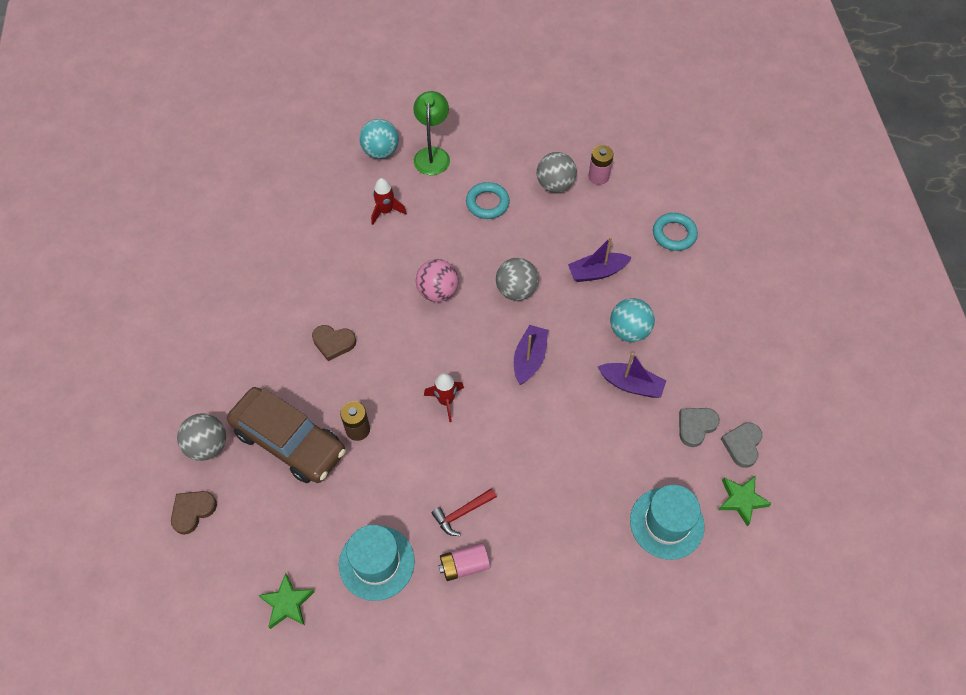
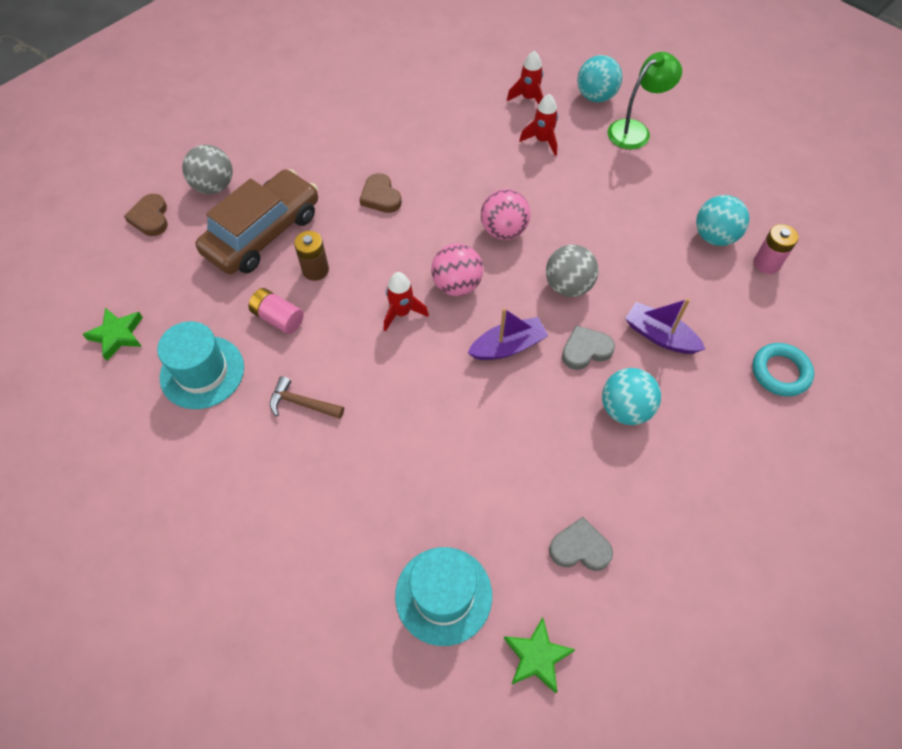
camera: 50 degrees right, 0 degrees up
(192, 511) = (150, 217): brown heart -> brown heart turned 105 degrees counterclockwise
(289, 441) = (263, 233): brown car -> brown car turned 135 degrees counterclockwise
(340, 189) = (528, 98): none -> red rocket
(455, 352) = (457, 285): none -> pink ball
(461, 513) = (302, 403): red hammer -> brown hammer
(464, 565) = (252, 442): pink battery -> pink battery (278, 318)
(487, 203) = (633, 201): turquoise ring -> none
(555, 185) = (714, 236): grey ball -> turquoise ball
(631, 384) = (567, 452): purple boat -> none
(742, 445) = (603, 612): grey heart -> grey heart (585, 350)

